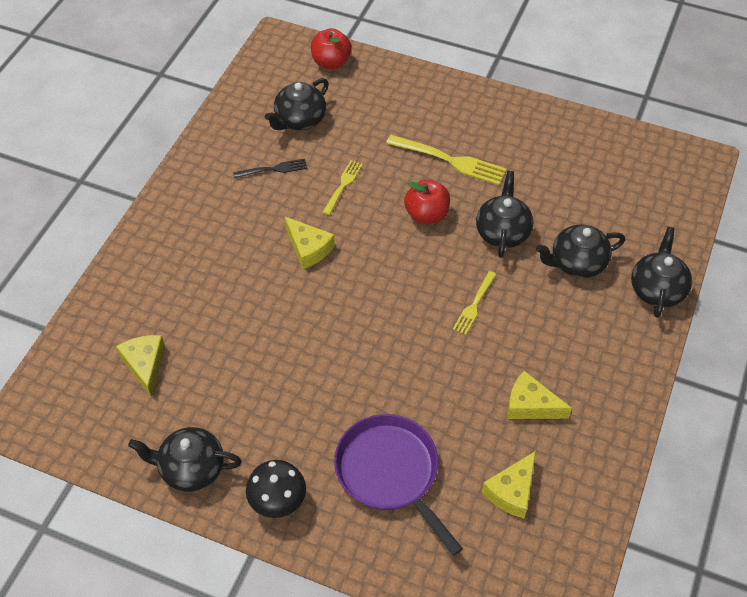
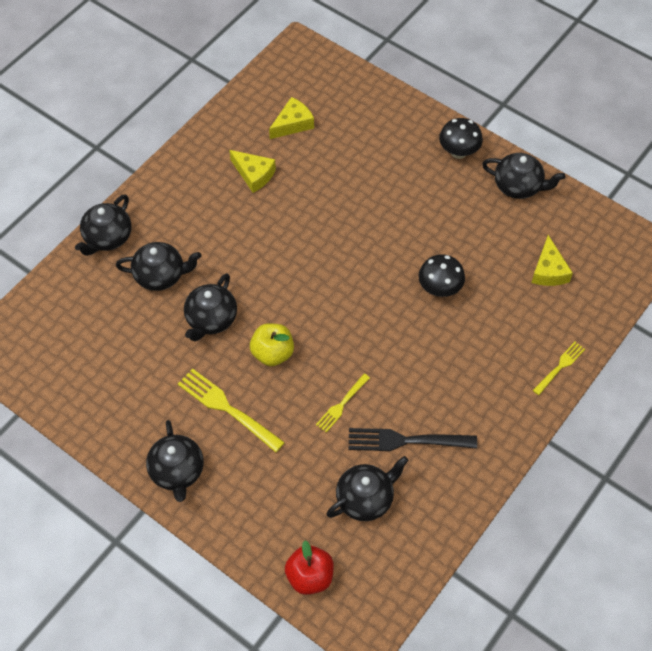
camera: 165 degrees left, 5 degrees up
(269, 316) = (439, 289): none -> black mushroom
(273, 169) = (406, 441): black fork -> black fork, size x1.69
(308, 248) = (391, 344): yellow cheese -> none
(390, 472) = (374, 153): purple pan -> none
(426, 215) = (272, 353): red apple -> yellow apple
(472, 106) = (177, 471): none -> black teapot
(474, 305) = (264, 259): yellow fork -> yellow fork (560, 367)

